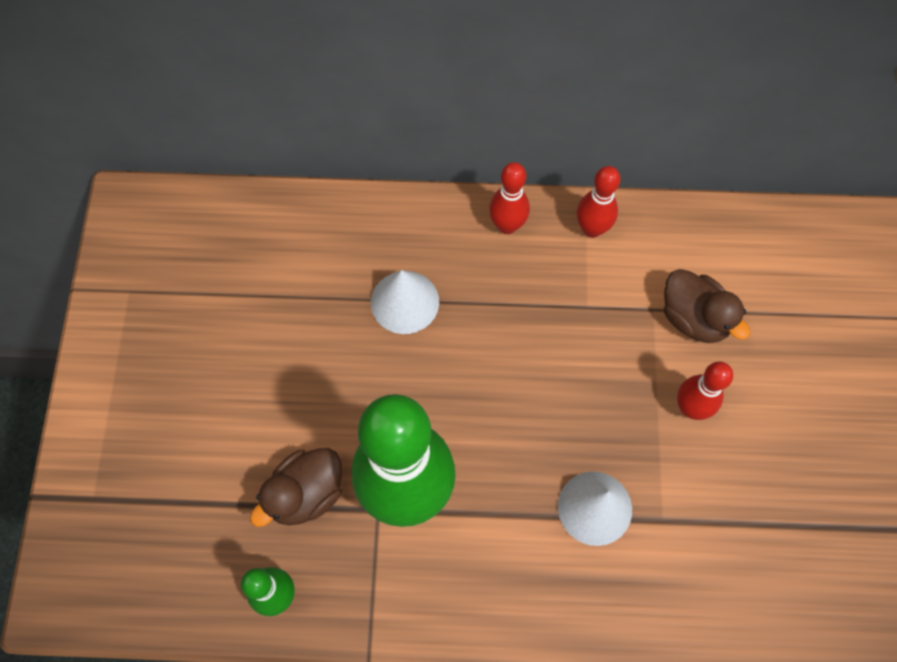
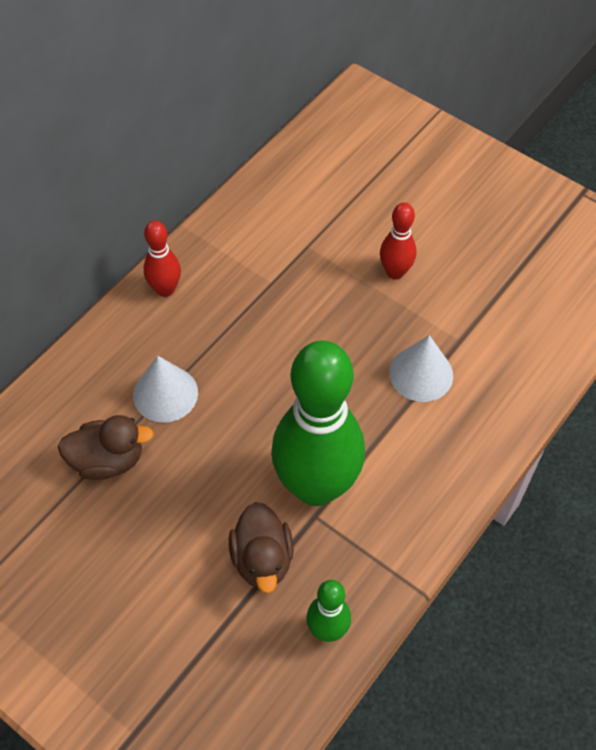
camera: 55 degrees left, 10 degrees down
(592, 229) = (216, 241): red bowling pin -> none
(694, 318) = (334, 227): brown duck -> brown duck (108, 460)

